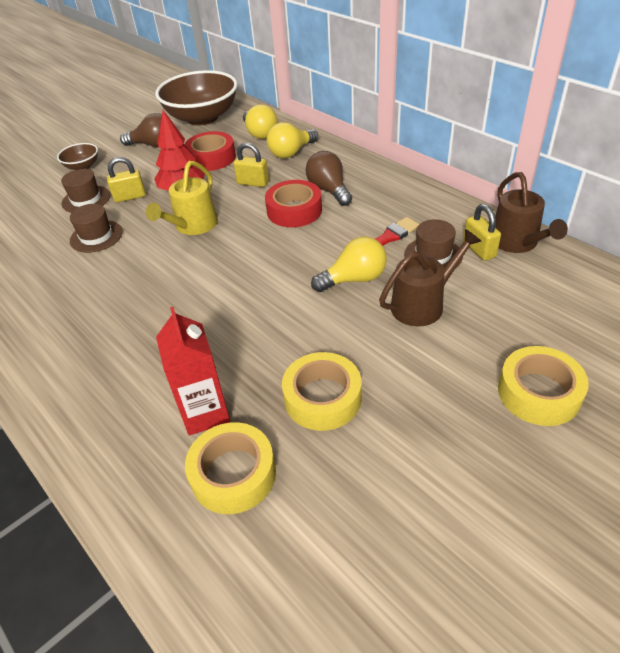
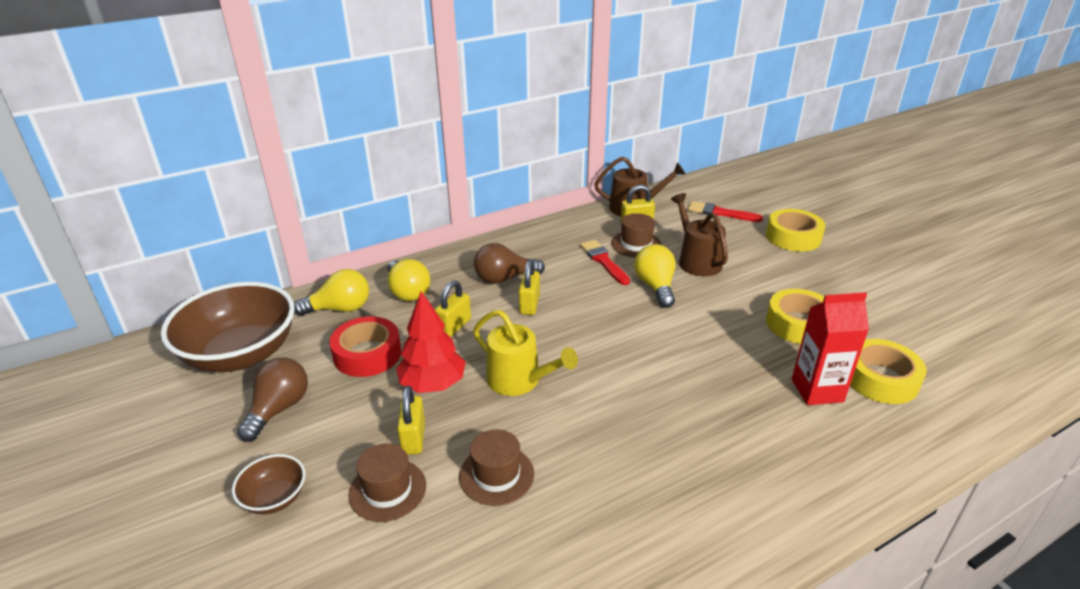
camera: 80 degrees left, 10 degrees down
(294, 210) = (529, 305): red tape -> yellow padlock
(558, 315) = (720, 213): none -> red brush

